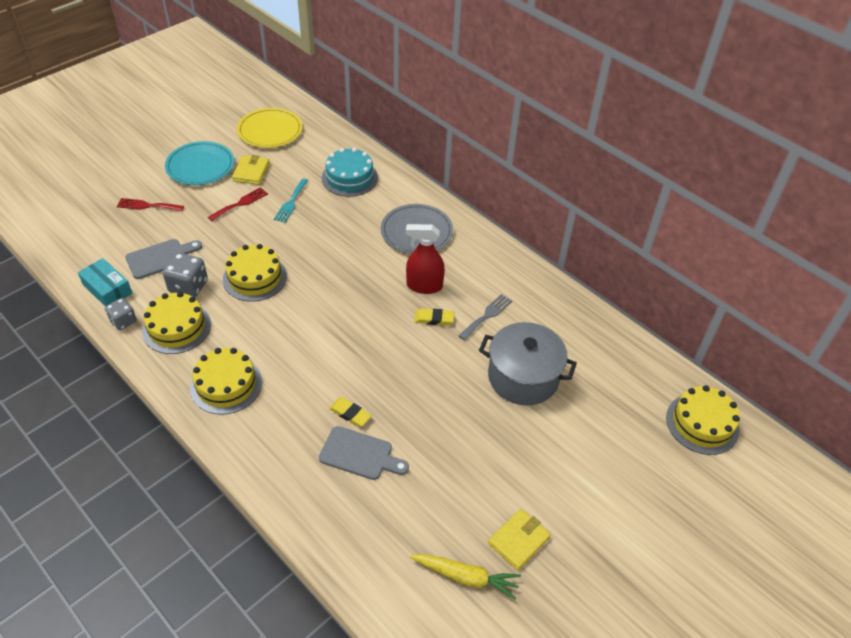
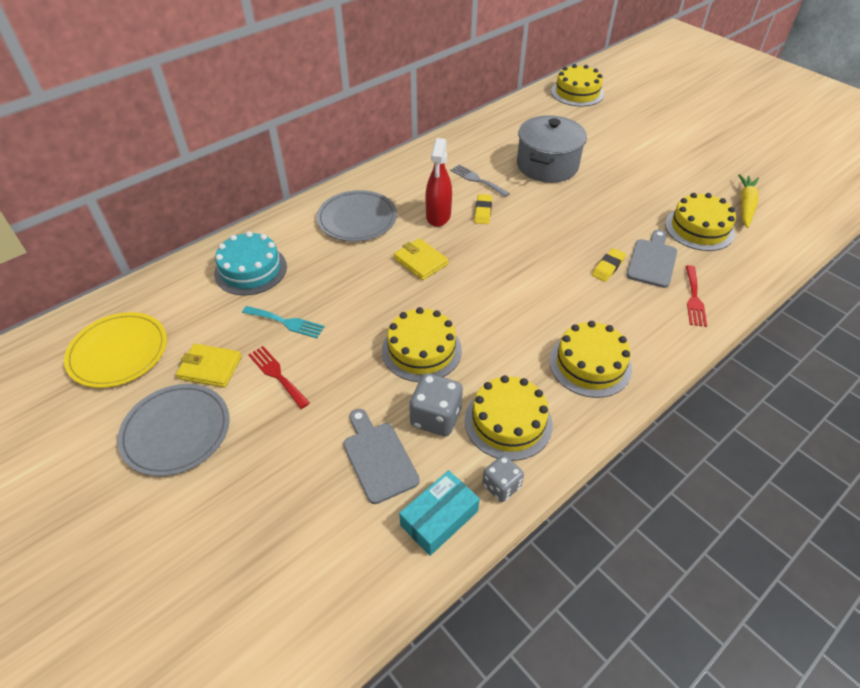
camera: 85 degrees left, 0 degrees up
(147, 205) = (257, 492): red fork -> red fork (694, 298)
(200, 166) = (176, 431): turquoise plate -> grey plate
(416, 512) = (699, 228): none -> yellow cake
(519, 540) = (704, 179): yellow wallet -> yellow wallet (421, 261)

